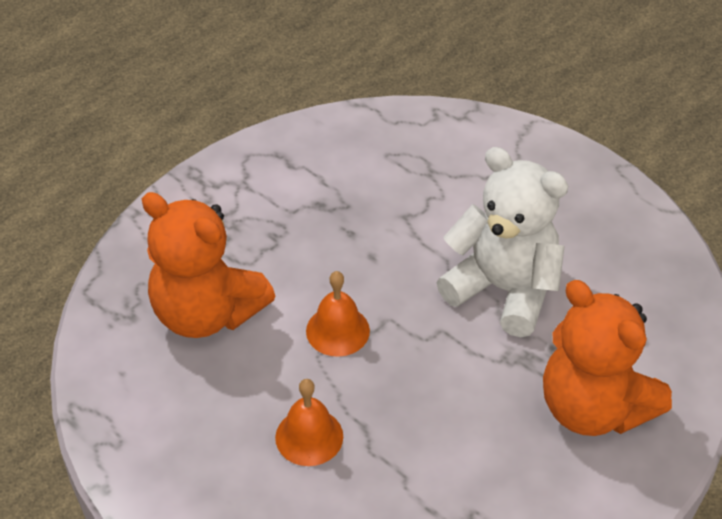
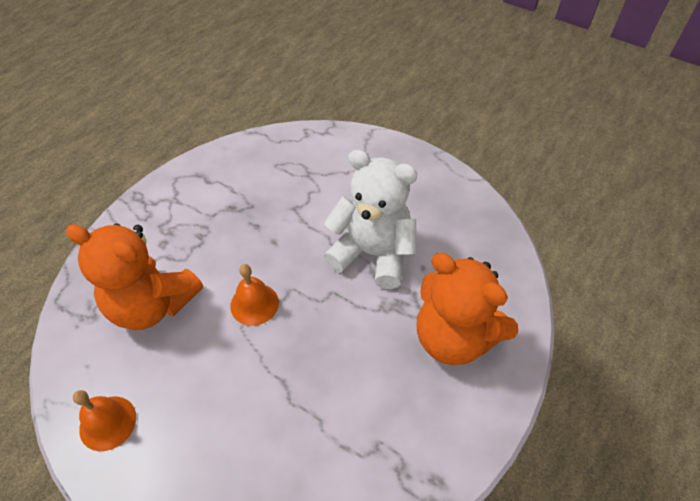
camera: 10 degrees left, 5 degrees up
(309, 437) = (241, 398): orange bell -> orange bell (108, 423)

